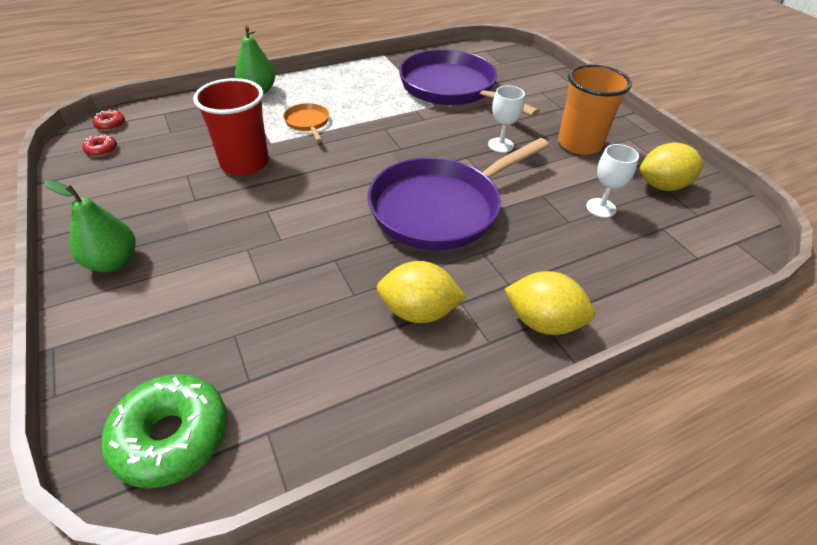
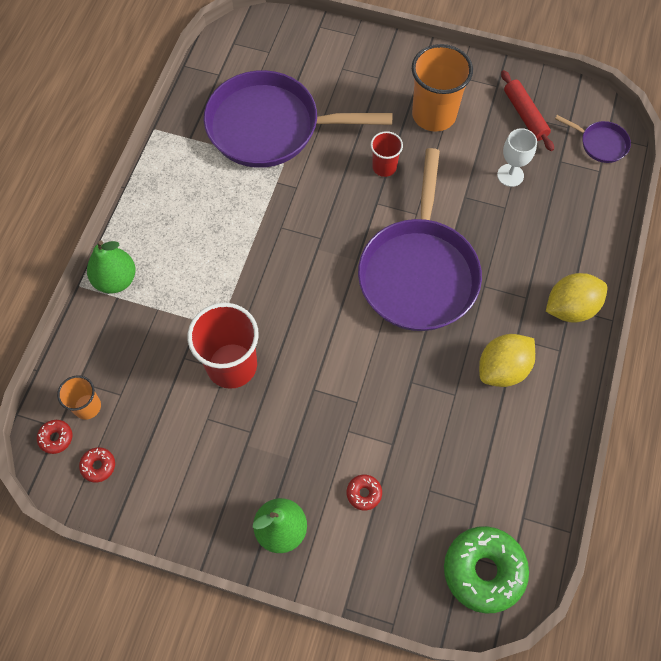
camera: 45 degrees left, 20 degrees up
(147, 124) = (87, 406): none -> orange cup
(192, 292) = (364, 493): none -> red donut
(308, 123) = (214, 277): orange pan -> none
(500, 145) = (384, 167): white goblet -> red cup
(662, 186) = (525, 115): yellow lemon -> red rolling pin
(721, 243) = (600, 143): none -> purple pan

